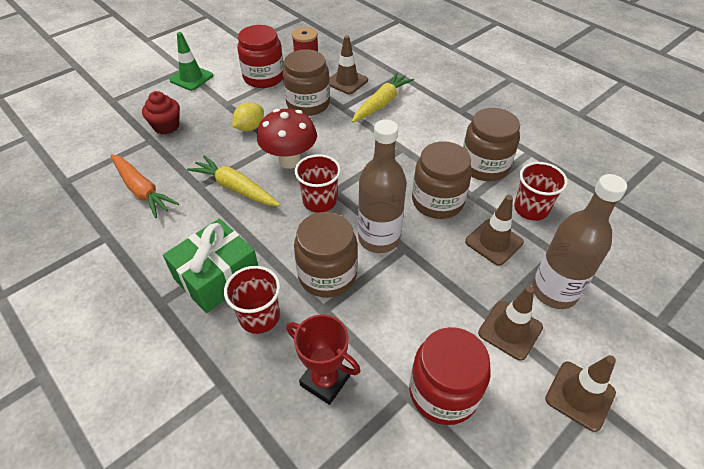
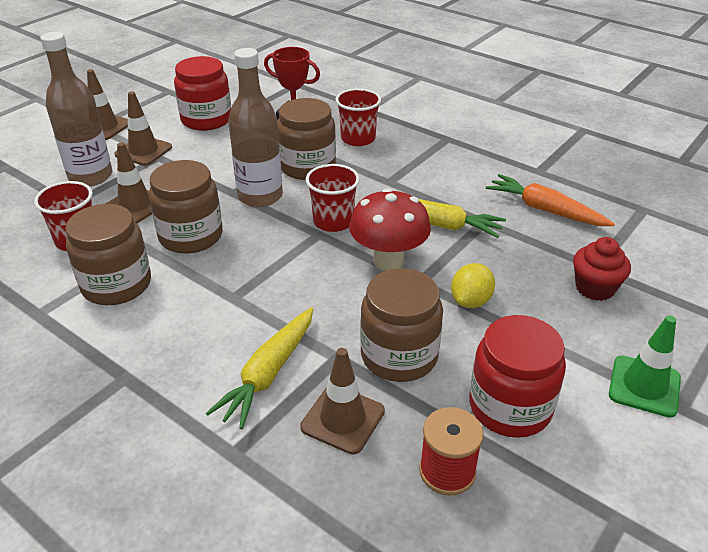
camera: 170 degrees right, 10 degrees down
(217, 276) = (409, 156): green gift -> none

